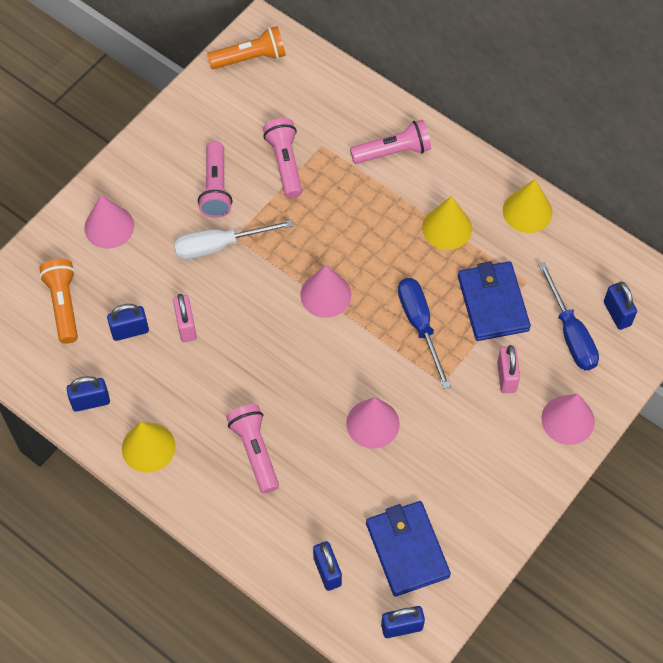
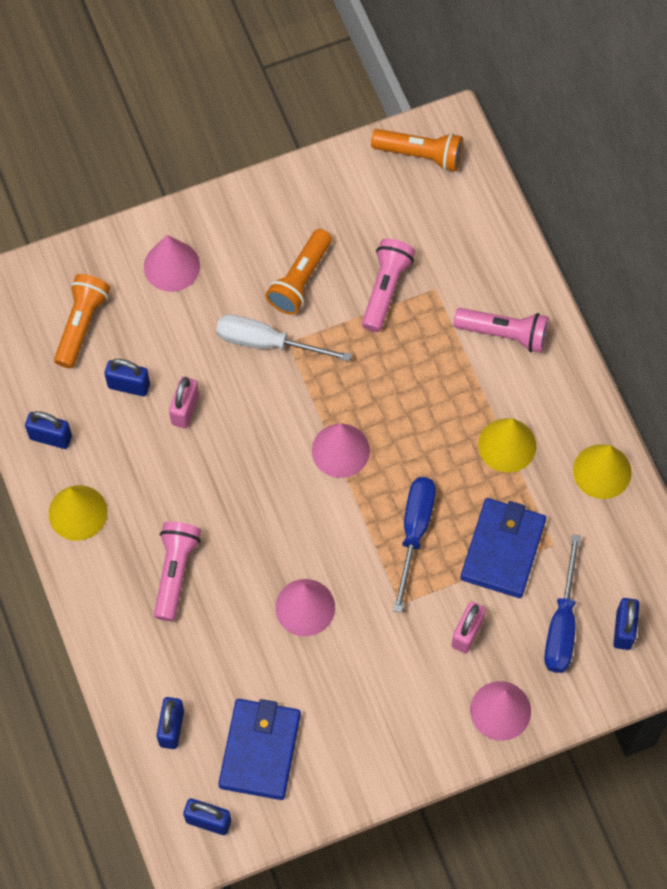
camera: 30 degrees right, 5 degrees up
(216, 188) = (300, 280): pink flashlight -> orange flashlight

